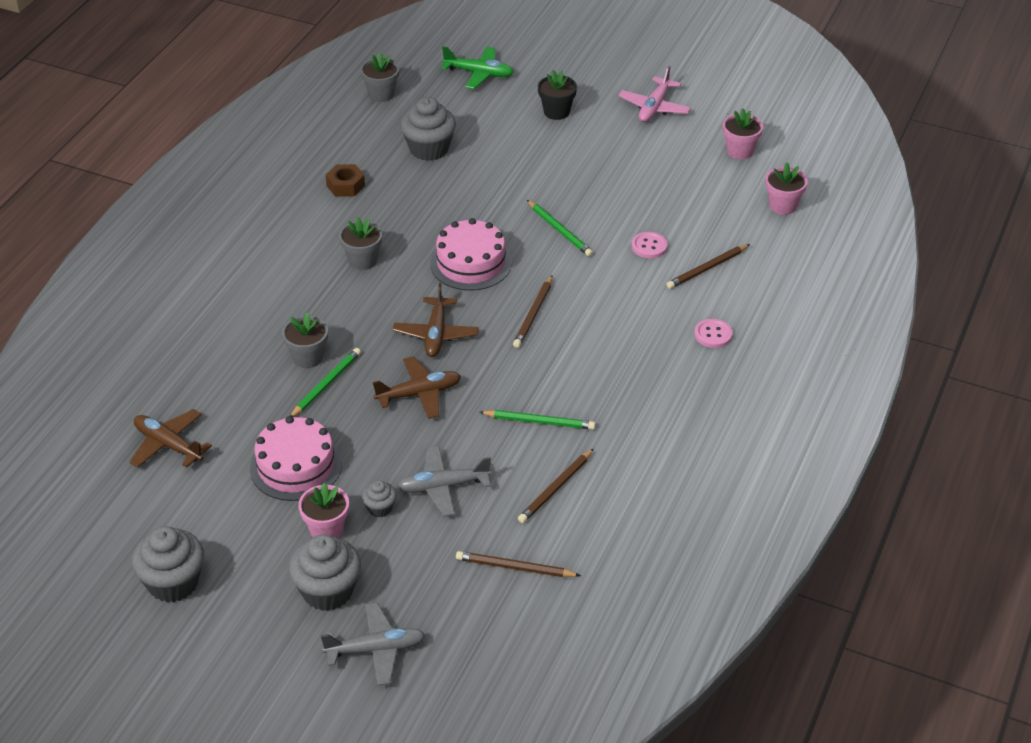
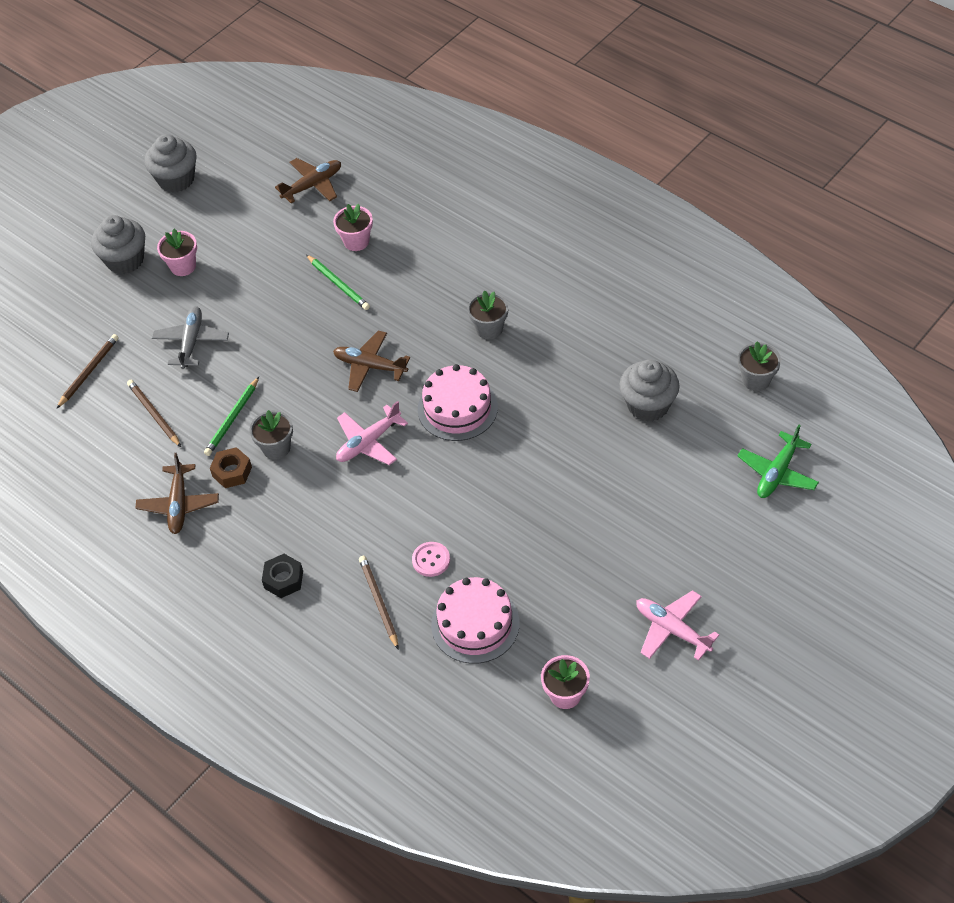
camera: 110 degrees right, 10 degrees up
(296, 466) = (256, 256): pink cake -> pink cake (475, 624)
(308, 357) = (376, 276): grey flower pot -> grey flower pot (276, 448)
(345, 186) = (605, 331): brown nut -> brown nut (232, 472)
(376, 650) = (59, 280): grey plane -> none
(380, 508) = (188, 300): grey cupcake -> none
(419, 394) = (301, 343): brown plane -> brown plane (179, 504)
(533, 314) = (368, 442): brown pencil -> pink plane
(556, 112) = (686, 530): black flower pot -> none
(559, 230) = (481, 489): green pencil -> none
(713, 334) = (283, 579): pink button -> black nut
(783, 206) = (455, 707): pink flower pot -> pink flower pot (356, 241)

